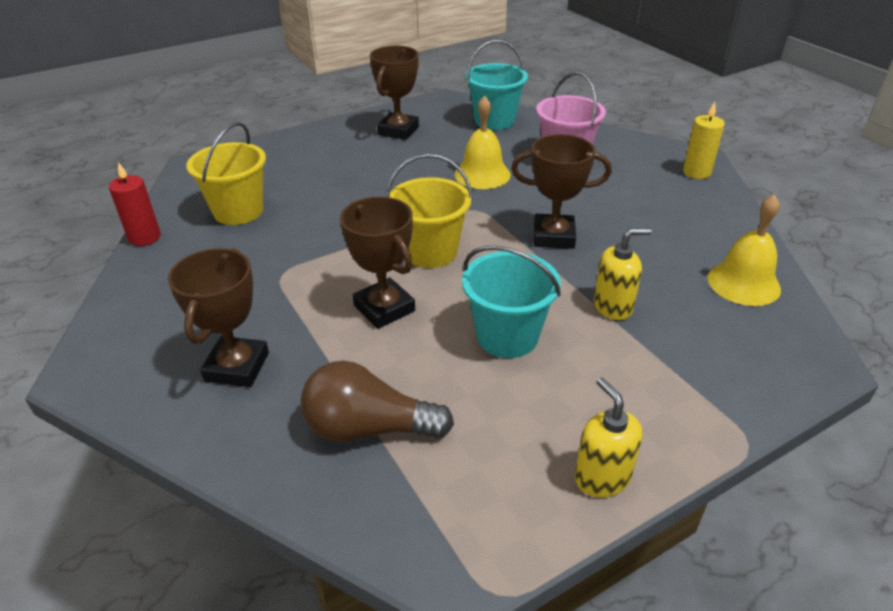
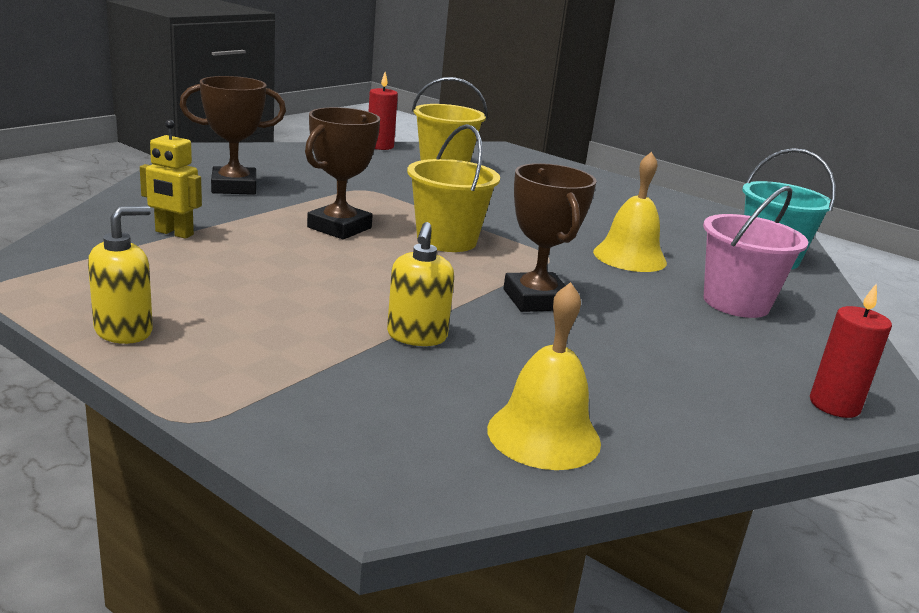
camera: 65 degrees right, 15 degrees down
(369, 428) = (174, 233): brown light bulb -> yellow robot
(398, 131) = (669, 213): brown trophy -> none
(507, 336) = (326, 281): turquoise bucket -> none
(613, 306) = (417, 336): yellow soap dispenser -> yellow soap dispenser turned 45 degrees clockwise
(696, 172) = (834, 405): yellow candle -> red candle

